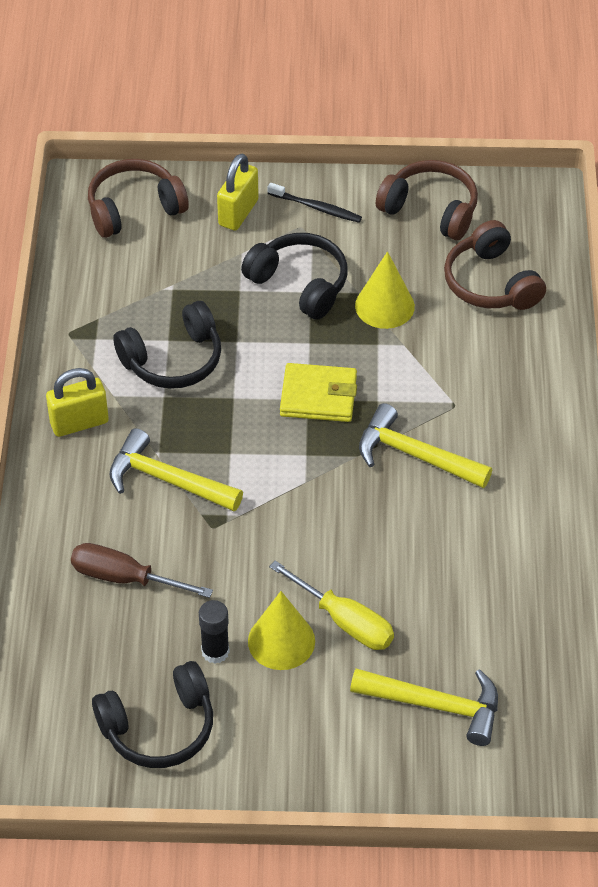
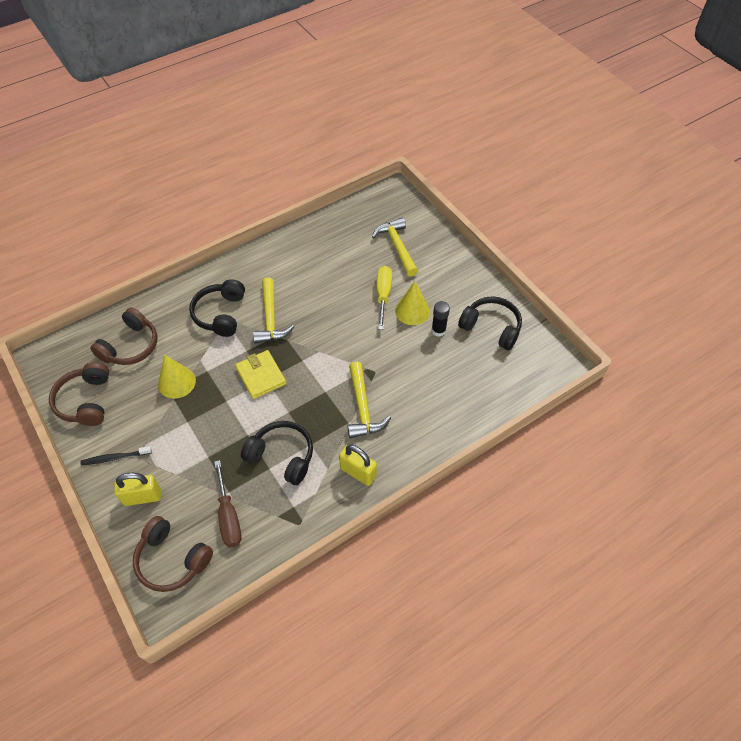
camera: 125 degrees left, 5 degrees up
(125, 578) = (432, 388): brown screwdriver -> brown screwdriver (228, 516)
(300, 284) = (184, 430): black headphones -> black headphones (220, 314)
(316, 208) = (115, 458): black toothbrush -> black toothbrush turned 90 degrees counterclockwise

